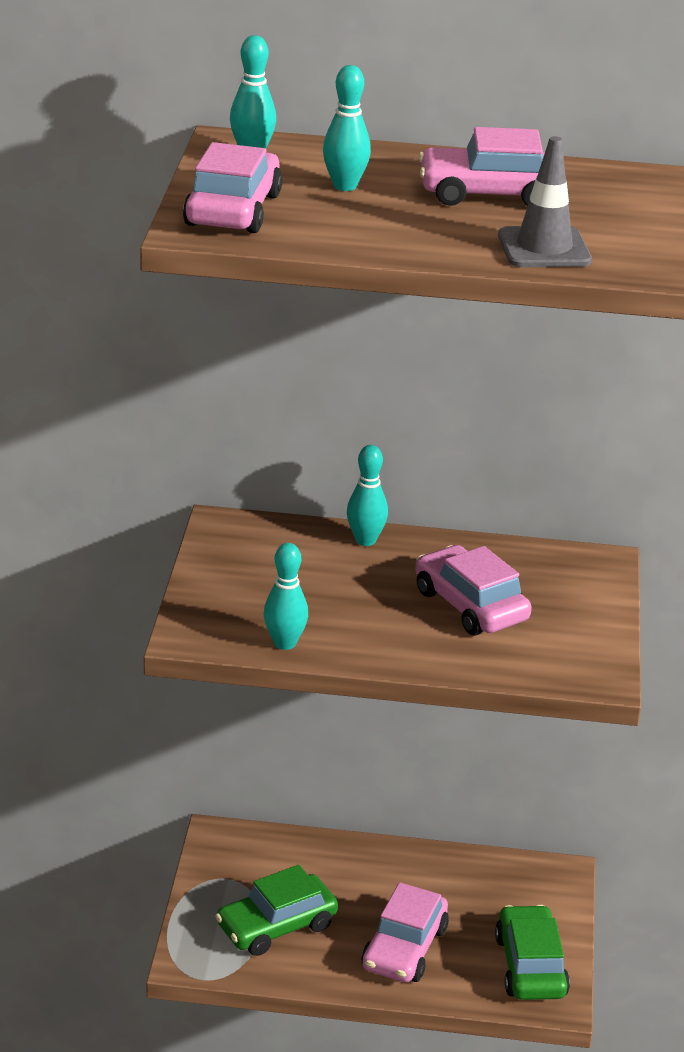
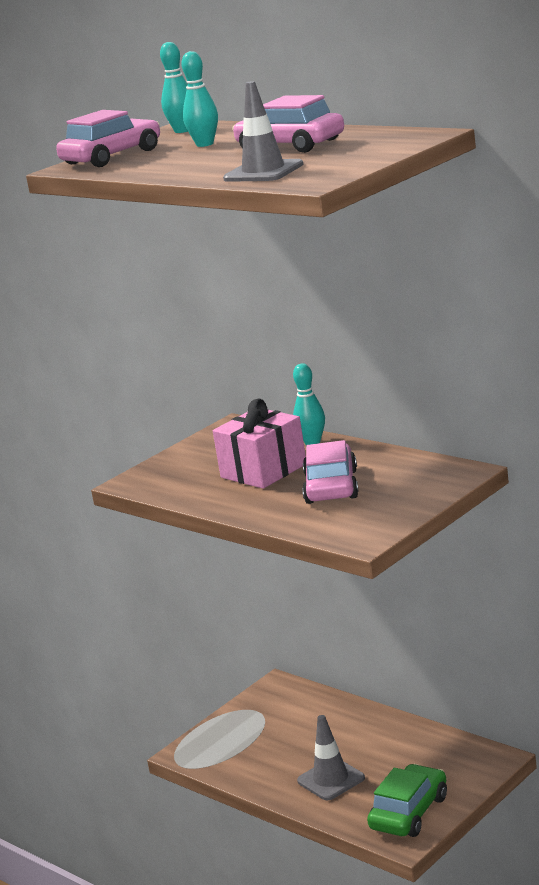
camera: 40 degrees right, 10 degrees down
(276, 926) = (259, 746): green car -> none
(284, 643) = (181, 493): turquoise bowling pin -> none
(354, 593) = (263, 471): none -> pink gift
(404, 948) = (331, 779): pink car -> grey traffic cone

